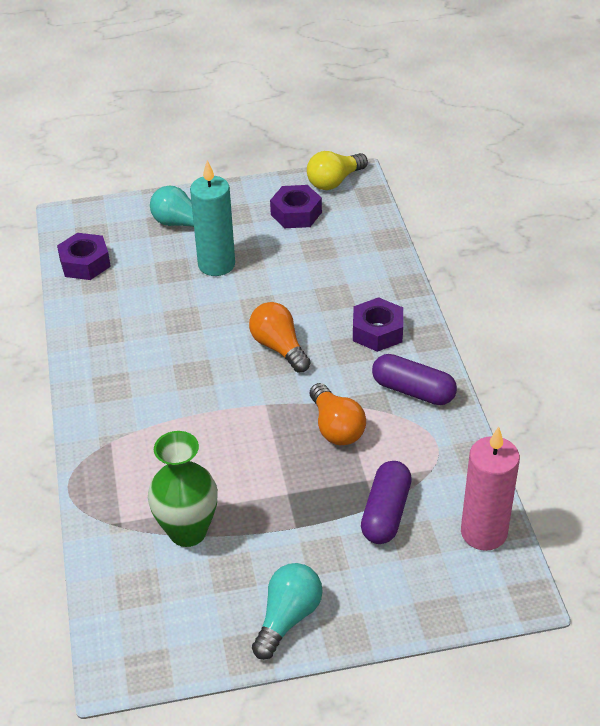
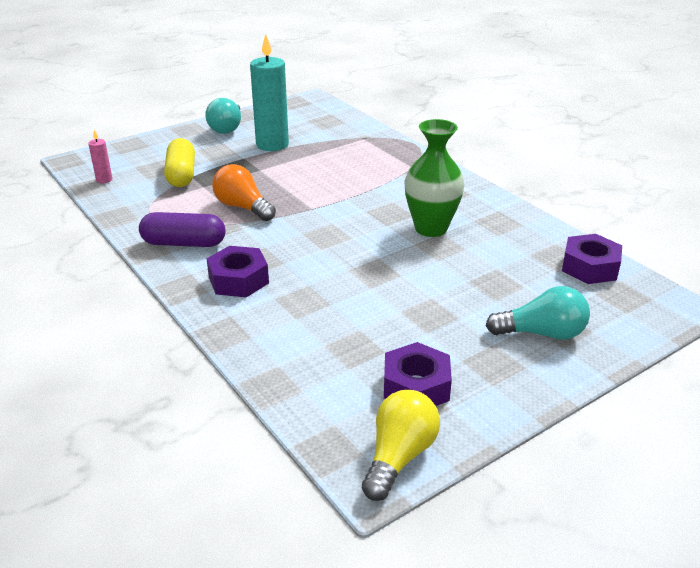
camera: 155 degrees right, 10 degrees down
(188, 531) = (316, 143): green vase -> green vase (431, 228)
(216, 264) = (456, 300): turquoise candle -> turquoise candle (272, 145)
(279, 347) = (329, 246): orange light bulb -> none
(386, 513) = (181, 174): purple capsule -> yellow capsule
(483, 532) = (104, 180): pink candle -> pink candle, size x0.45

